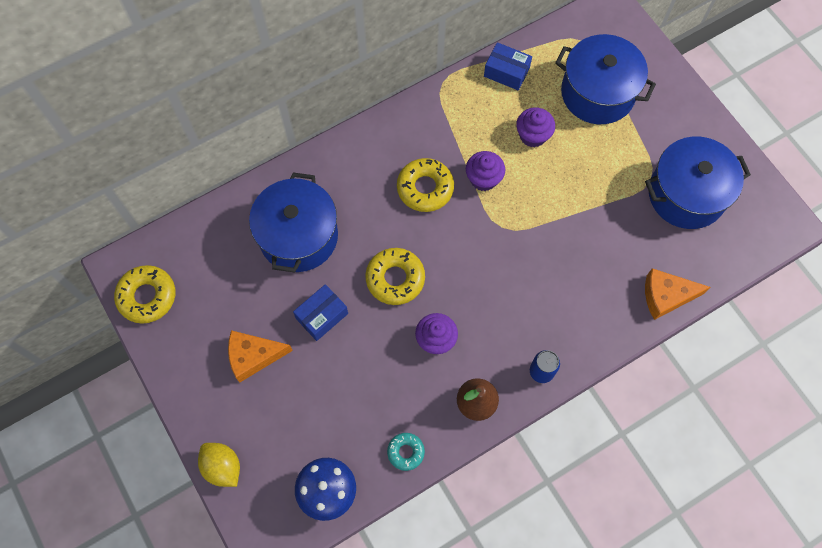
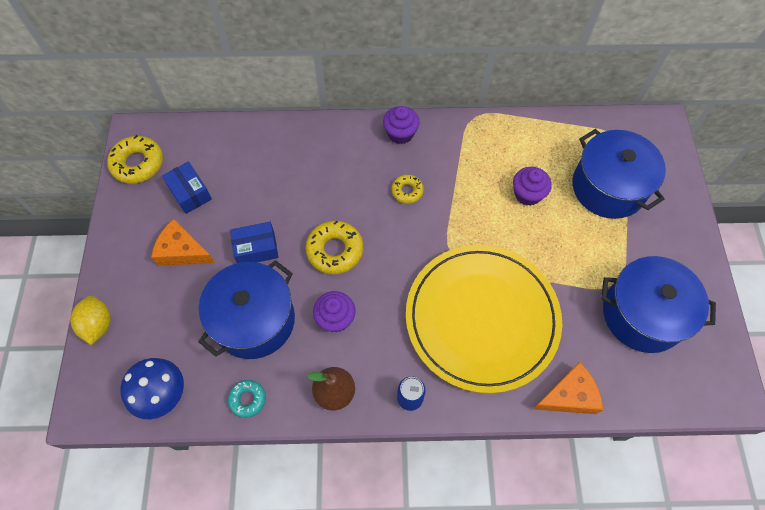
camera: 30 degrees right, 5 degrees down
(298, 236) = (280, 177): blue pot -> blue pot (254, 320)
(425, 188) = (407, 191): yellow donut -> yellow donut, size x0.59
(483, 179) = (462, 208): purple cupcake -> purple cupcake (400, 134)
(506, 72) = (536, 133): blue box -> blue box (190, 193)
(559, 270) = (482, 318): none -> yellow plate
(666, 296) = (569, 395): orange cheese -> orange cheese turned 135 degrees clockwise

